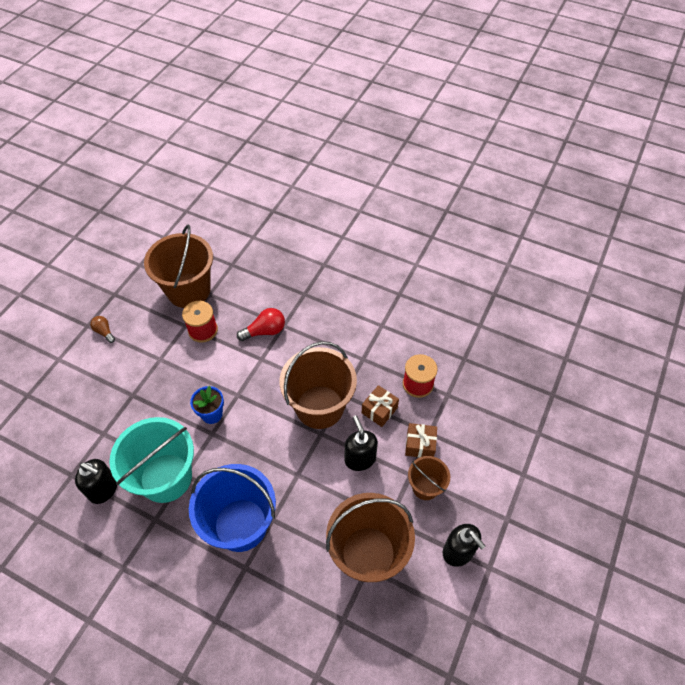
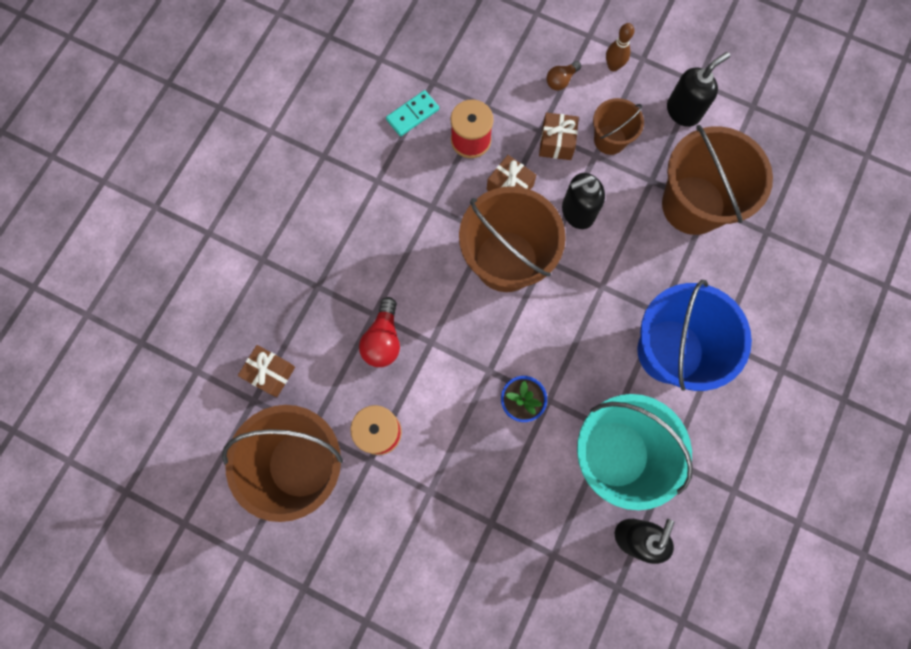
camera: 90 degrees left, 20 degrees up
(104, 332) = (378, 590): brown light bulb -> brown light bulb (561, 80)
(248, 272) = (270, 373): none -> brown gift
(265, 331) = (383, 340): red light bulb -> red light bulb turned 150 degrees counterclockwise
(435, 346) = (412, 115): none -> turquoise domino
(496, 493) = (613, 66): none -> brown bowling pin

